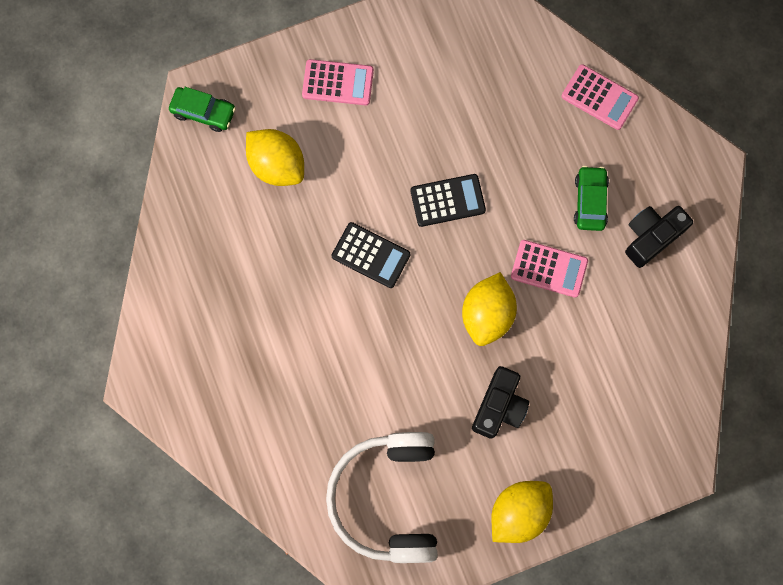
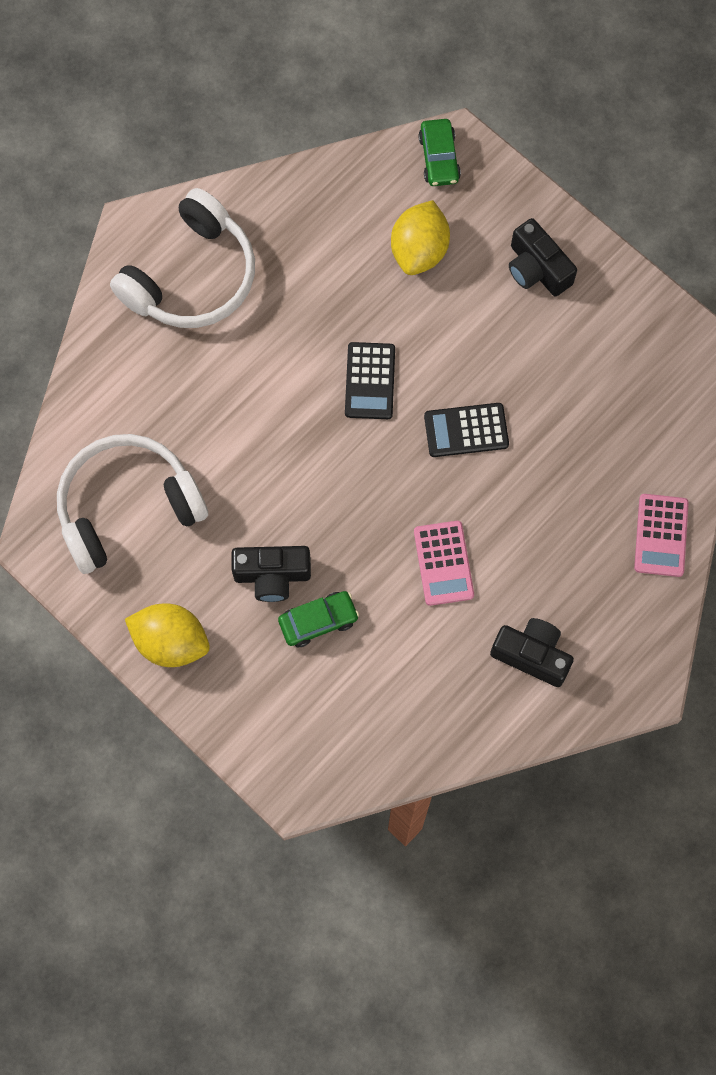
camera: 65 degrees right, 5 degrees down
(209, 357) = (192, 277): none -> white headphones
(338, 83) = (537, 269): pink calculator -> black camera
(447, 200) = (466, 430): black calculator -> black calculator turned 120 degrees clockwise
(487, 314) = (363, 522): yellow lemon -> none
(590, 201) = (539, 574): green car -> green car (318, 621)

